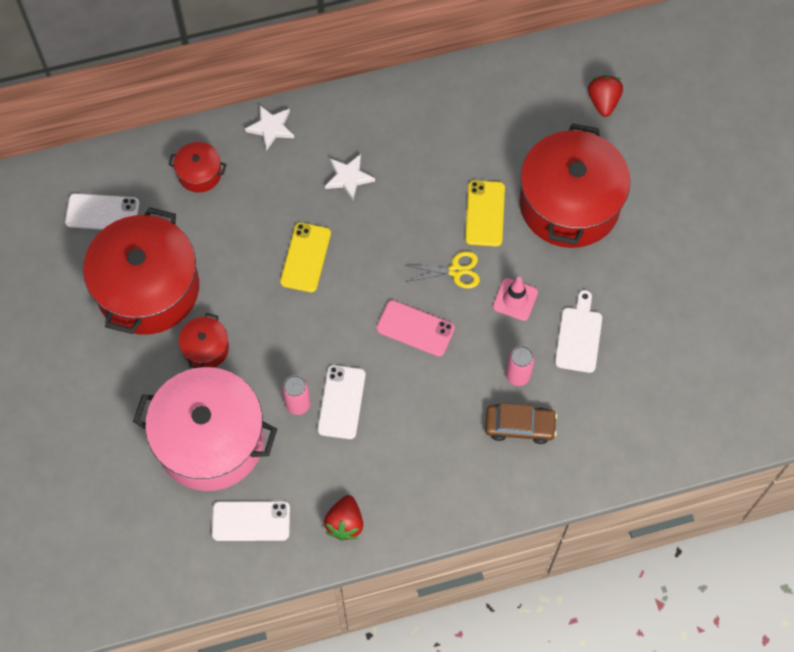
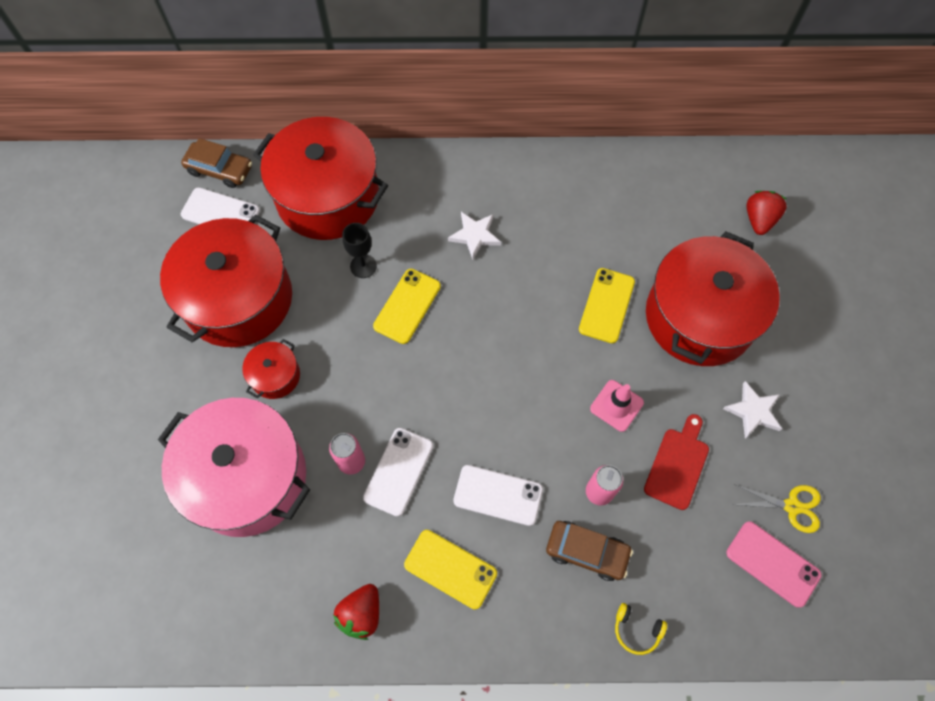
camera: 15 degrees right, 0 degrees up
(87, 171) = (220, 169): none -> brown car
(199, 173) = (328, 197): red pot -> red pot, size x2.28
(251, 521) = (260, 582): white phone -> white phone (498, 495)
(254, 230) = (363, 266): none -> black goblet
(271, 128) = (412, 169): white star -> white star (753, 411)
(409, 469) = (450, 569): none -> yellow phone
(415, 328) = (500, 410): pink phone -> pink phone (772, 563)
(455, 271) = (560, 359): yellow scissors -> yellow scissors (792, 506)
(575, 476) = (636, 630): none -> yellow headphones
(579, 336) = (678, 464): white cutting board -> red cutting board

